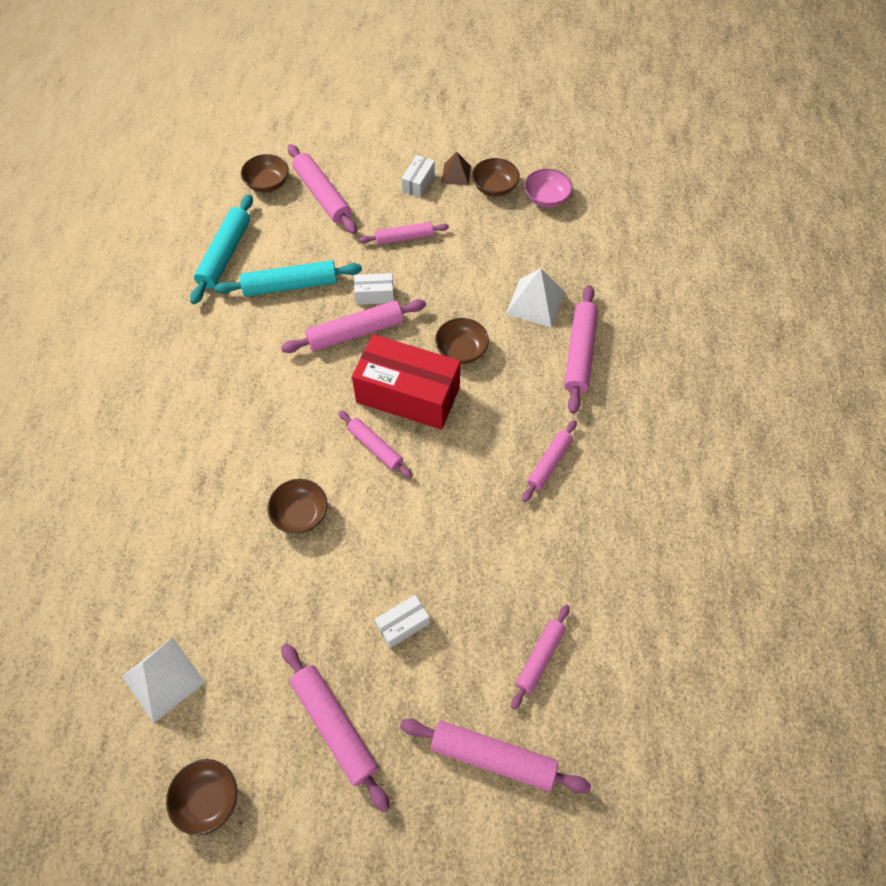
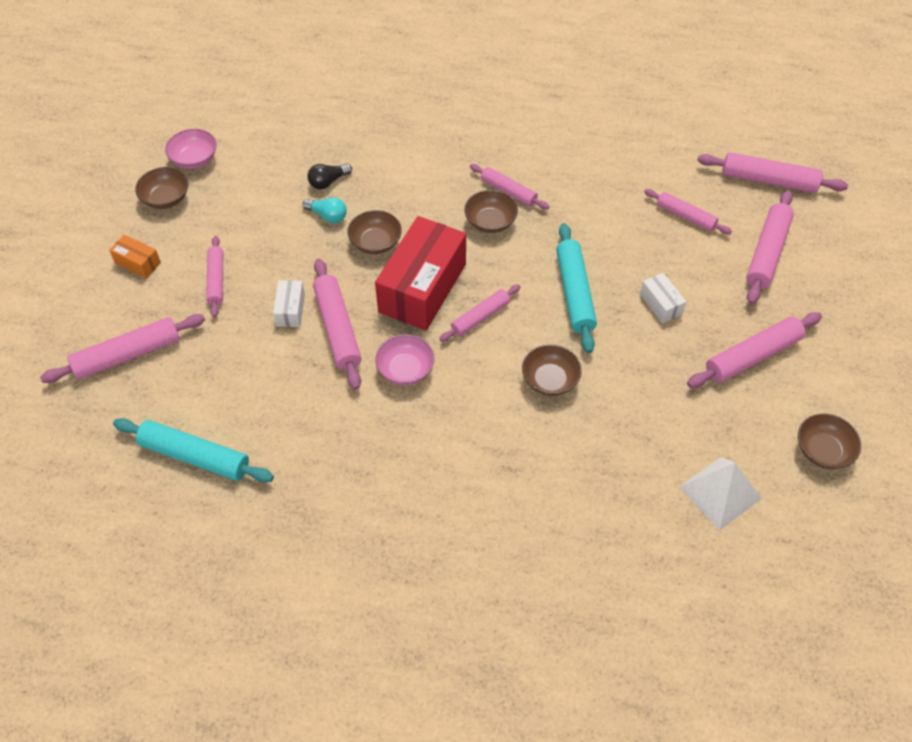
camera: 85 degrees left, 5 degrees down
(267, 183) = (89, 412): brown bowl -> brown bowl (490, 222)
(290, 285) = (259, 388): turquoise rolling pin -> turquoise rolling pin (574, 293)
(311, 390) = (405, 369): none -> pink bowl
(418, 183) = (138, 263): white box -> orange box
(456, 174) = (135, 229): brown pyramid -> none
(490, 308) = (327, 216): none -> turquoise light bulb
(535, 302) = (328, 182): white pyramid -> black light bulb
(579, 353) = (394, 157): pink rolling pin -> pink rolling pin (769, 180)

